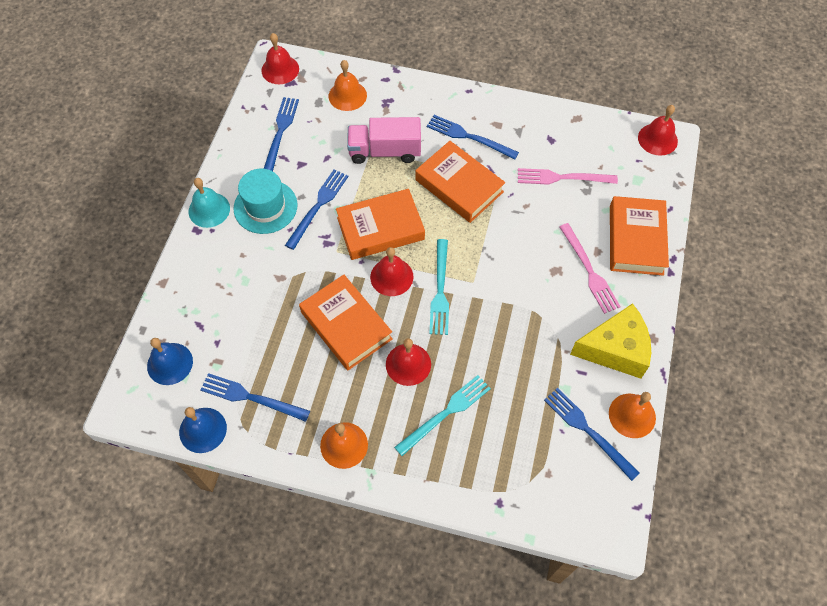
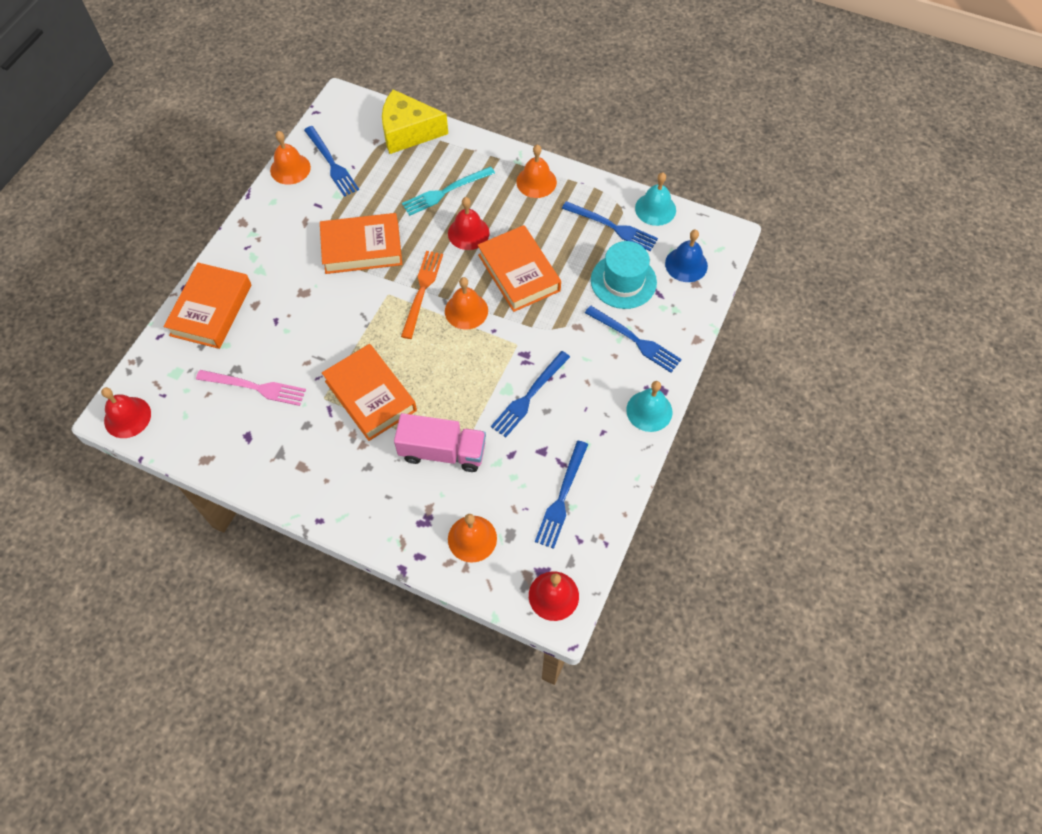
camera: 170 degrees left, 0 degrees up
(203, 430) = (655, 209): blue bell -> turquoise bell
(265, 207) = (587, 404): turquoise hat -> turquoise hat (623, 281)
(380, 228) = (467, 361): orange book -> orange book (362, 248)
(391, 277) = (466, 310): red bell -> orange bell
(440, 290) = (422, 291): turquoise fork -> orange fork
(469, 137) = (340, 455): blue fork -> blue fork (635, 340)
(589, 270) = (272, 287): pink fork -> none
(615, 349) = (280, 218): yellow cheese -> yellow cheese (408, 132)

